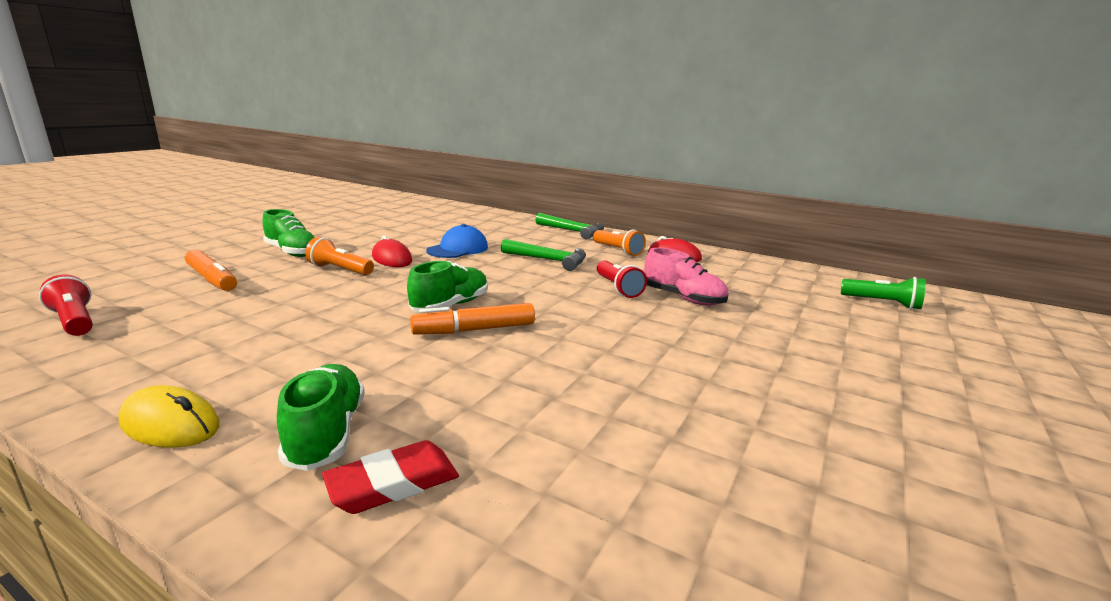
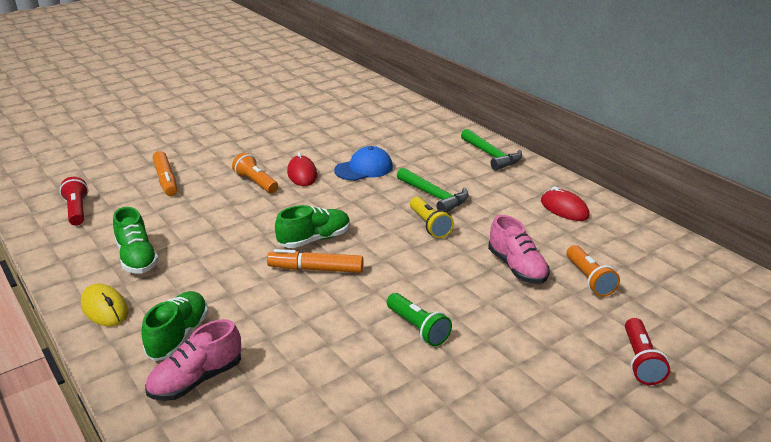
camera: 25 degrees right, 10 degrees up
(292, 252) = (231, 154): green shoe -> green shoe (137, 258)
(393, 484) = (196, 380): red eraser -> pink shoe
(566, 280) = (429, 225): none -> yellow flashlight
(618, 250) = (513, 192): orange flashlight -> orange flashlight (589, 279)
(618, 288) = (467, 244): red flashlight -> red flashlight (640, 361)
(882, 303) = (722, 313): green flashlight -> green flashlight (418, 328)

